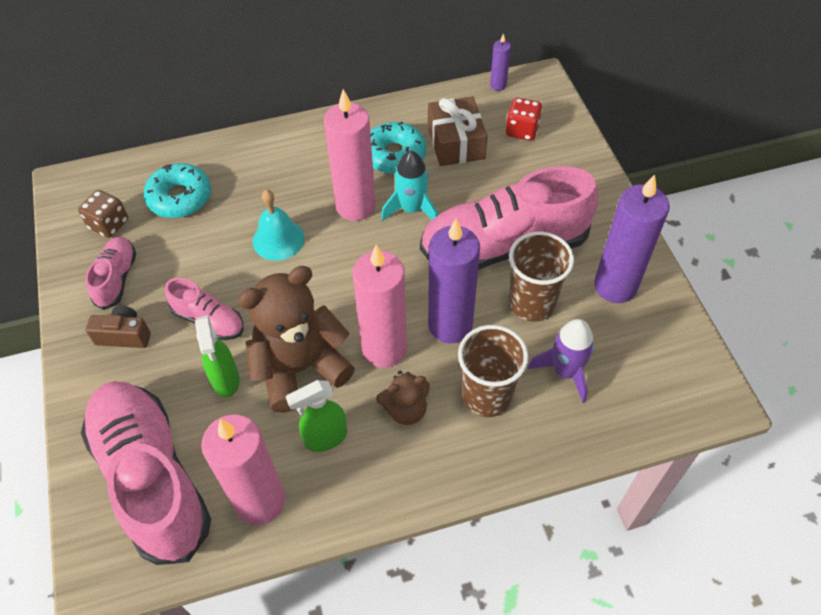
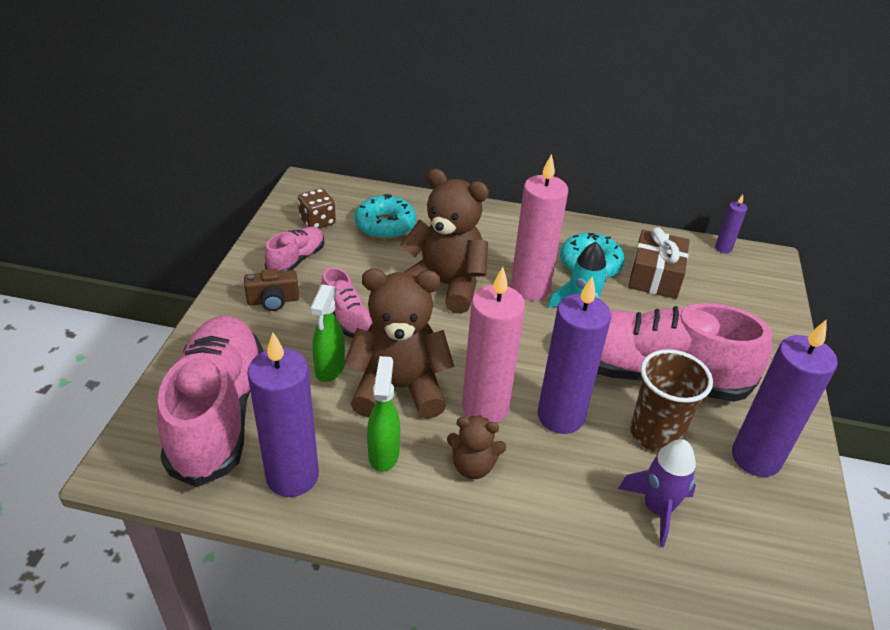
camera: 25 degrees right, 15 degrees down
(124, 335) = (273, 301): brown camera -> brown camera turned 135 degrees clockwise
(260, 501) = (292, 476): pink candle -> purple candle
(278, 239) = (445, 285): turquoise bell -> brown teddy bear
(325, 438) = (384, 453): green spray bottle -> green spray bottle turned 90 degrees clockwise
(487, 396) = (561, 492): brown cup -> none
(522, 130) = (727, 291): red dice -> none

